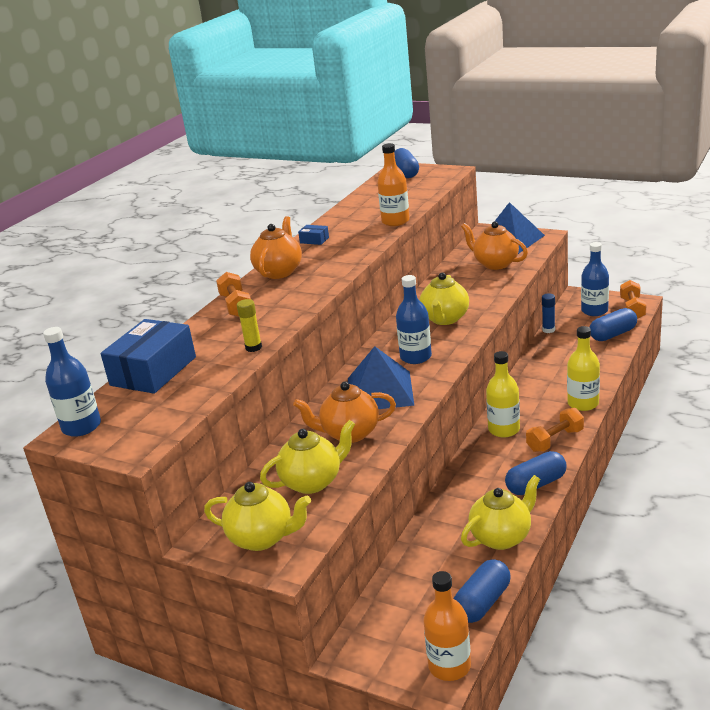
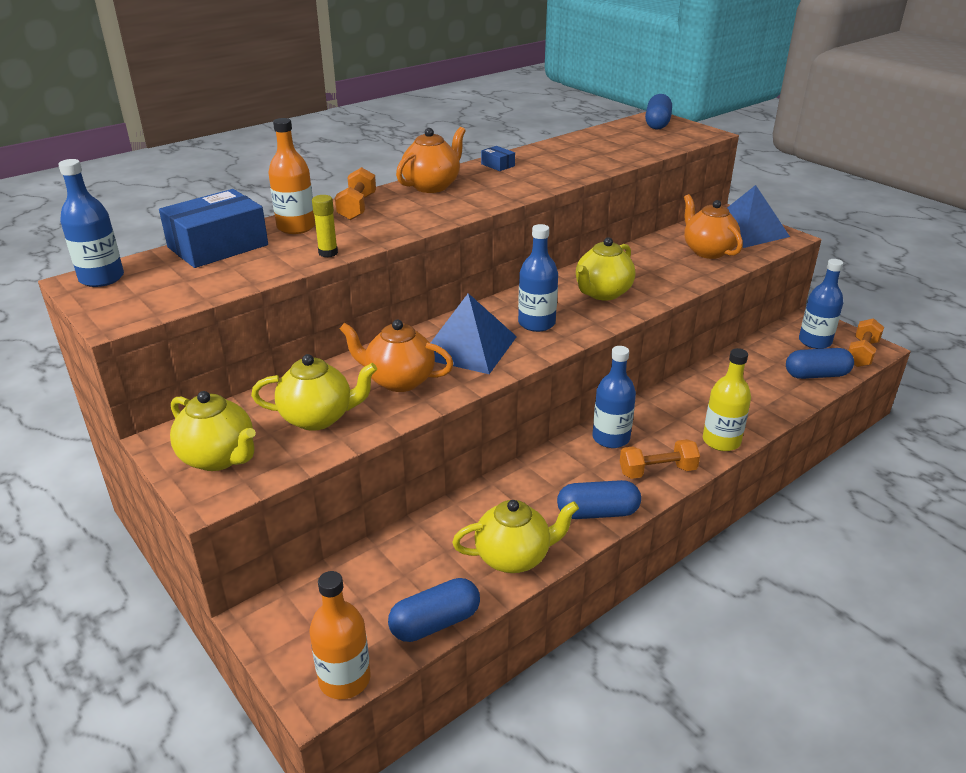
camera: 20 degrees right, 5 degrees up
(395, 221) = (597, 168): orange bottle -> orange bottle (296, 227)
(504, 429) = (611, 438): yellow bottle -> blue bottle
(548, 330) = (745, 346): blue glue stick -> none

